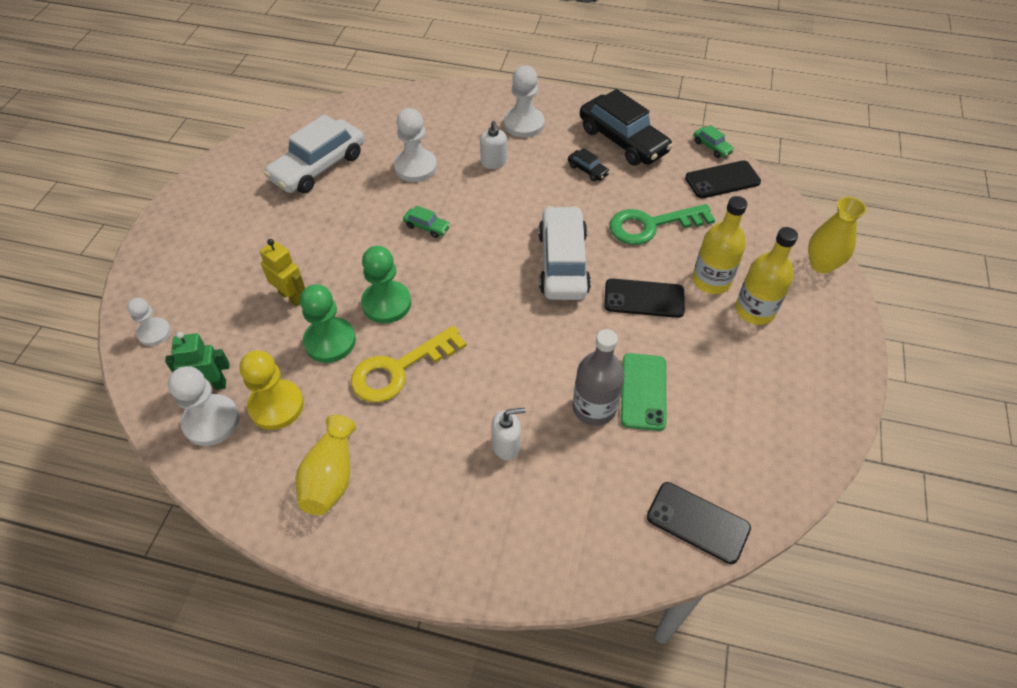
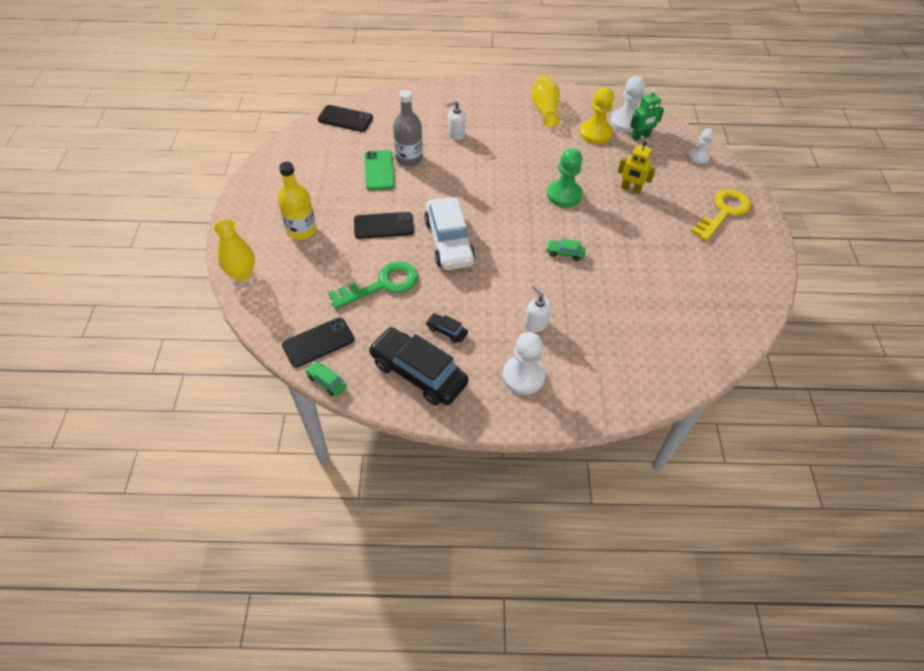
camera: 165 degrees right, 0 degrees up
(318, 167) = (686, 292): white car -> none
(330, 341) = (587, 168): green pawn -> none
(399, 369) = (535, 160): yellow key -> yellow key (723, 212)
(415, 167) = (603, 306): white pawn -> none
(711, 280) = (333, 246): yellow bottle -> none

